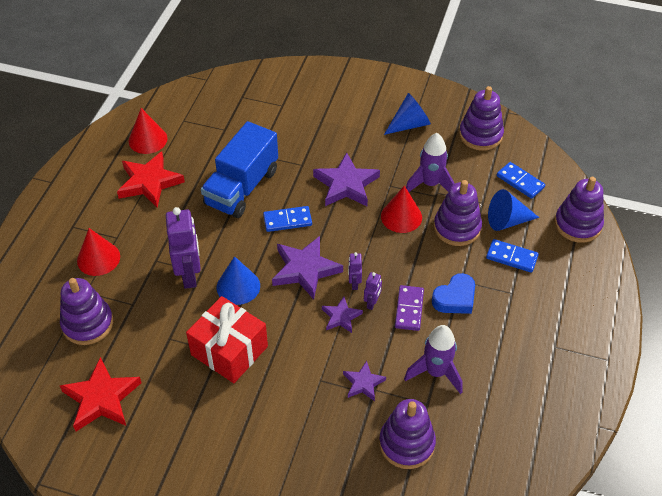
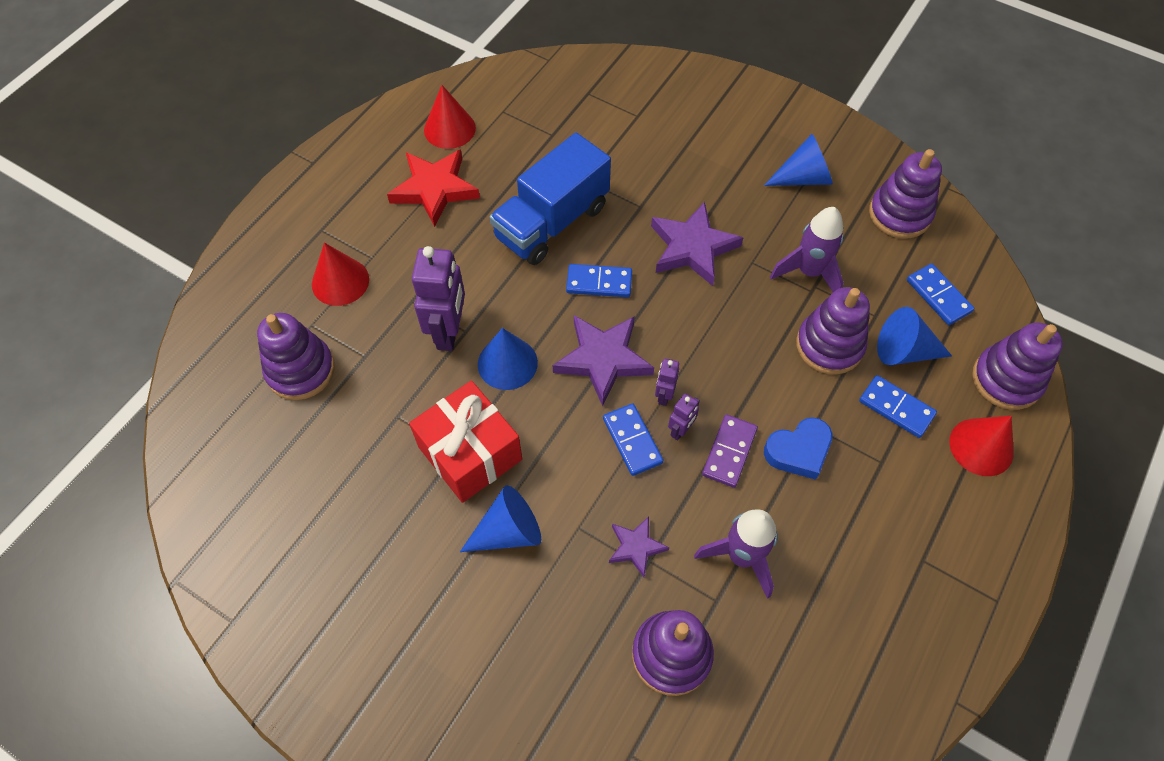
camera: 15 degrees right, 10 degrees up
(101, 398) = (287, 480): red star -> none
(272, 394) = (508, 531): none -> blue cone
(341, 317) = (632, 440): purple star -> blue domino
(401, 216) = (755, 311): red cone -> red cone (981, 447)

